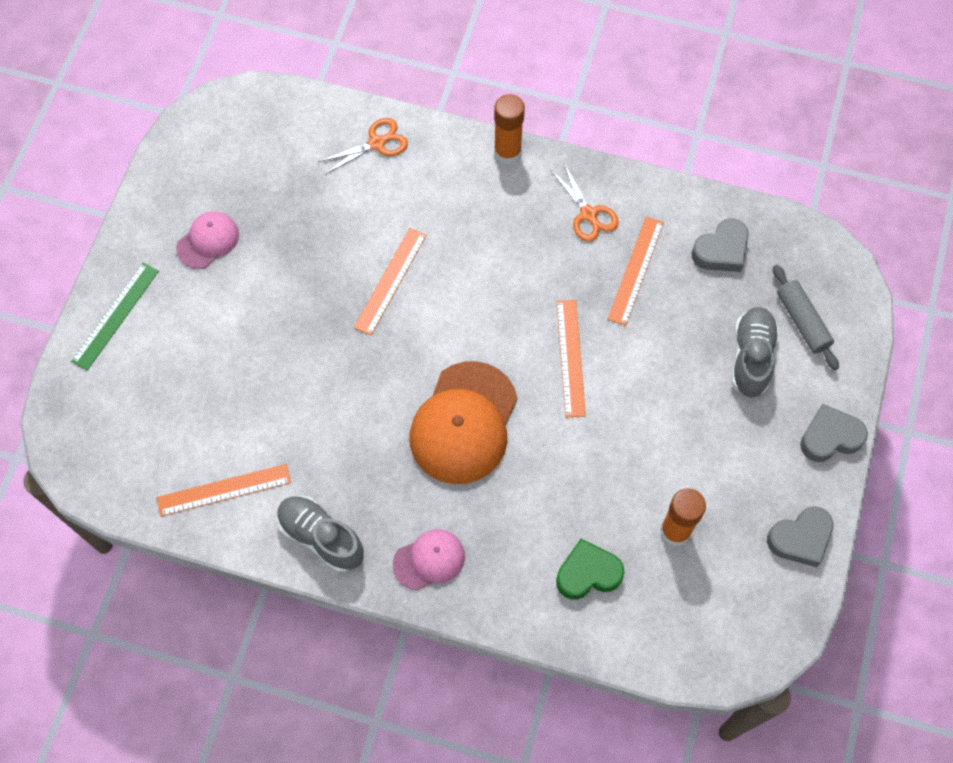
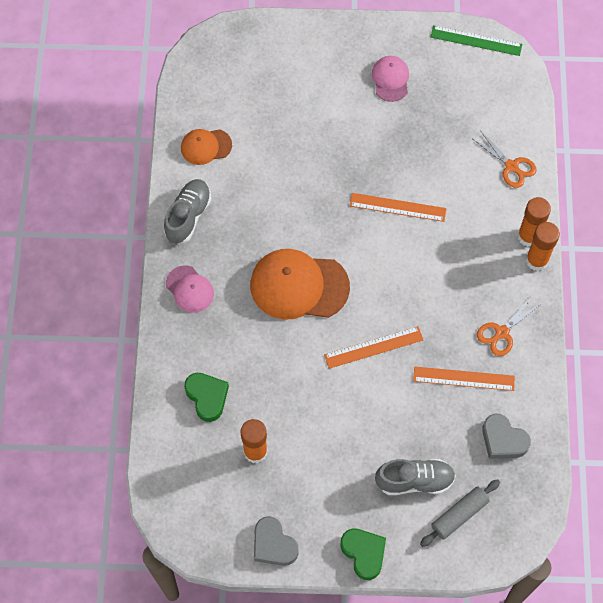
camera: 75 degrees right, 0 degrees up
(115, 315) = (314, 41): green ruler -> green ruler (476, 40)
(208, 241) = (390, 79): pink cap -> pink cap turned 120 degrees counterclockwise
(224, 490) = (206, 146): orange ruler -> orange cap
(474, 152) = (528, 236): none -> orange glue stick
(830, 437) = (364, 553): grey heart -> green heart

